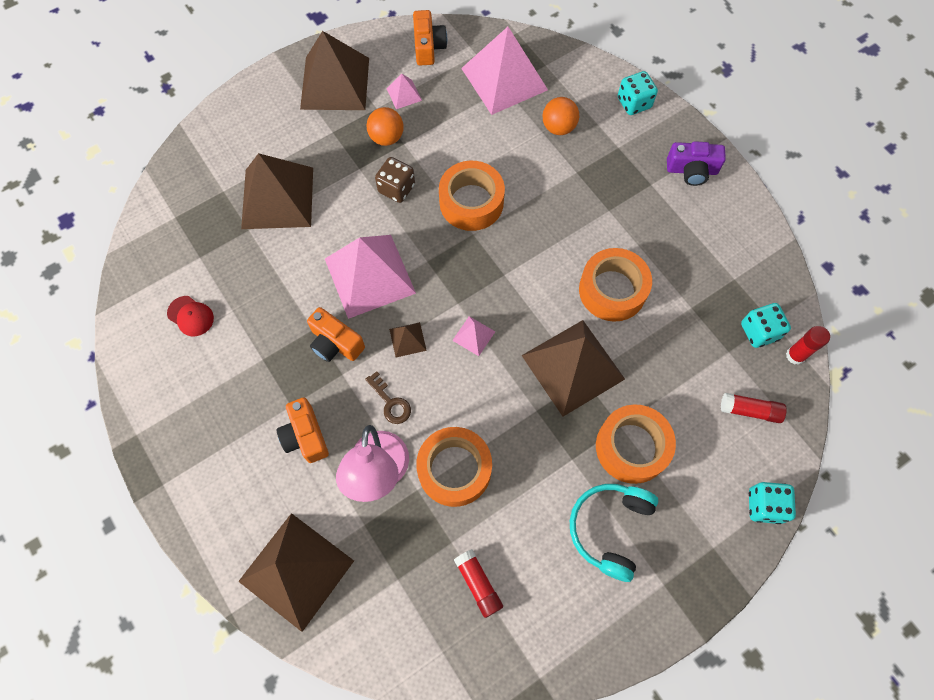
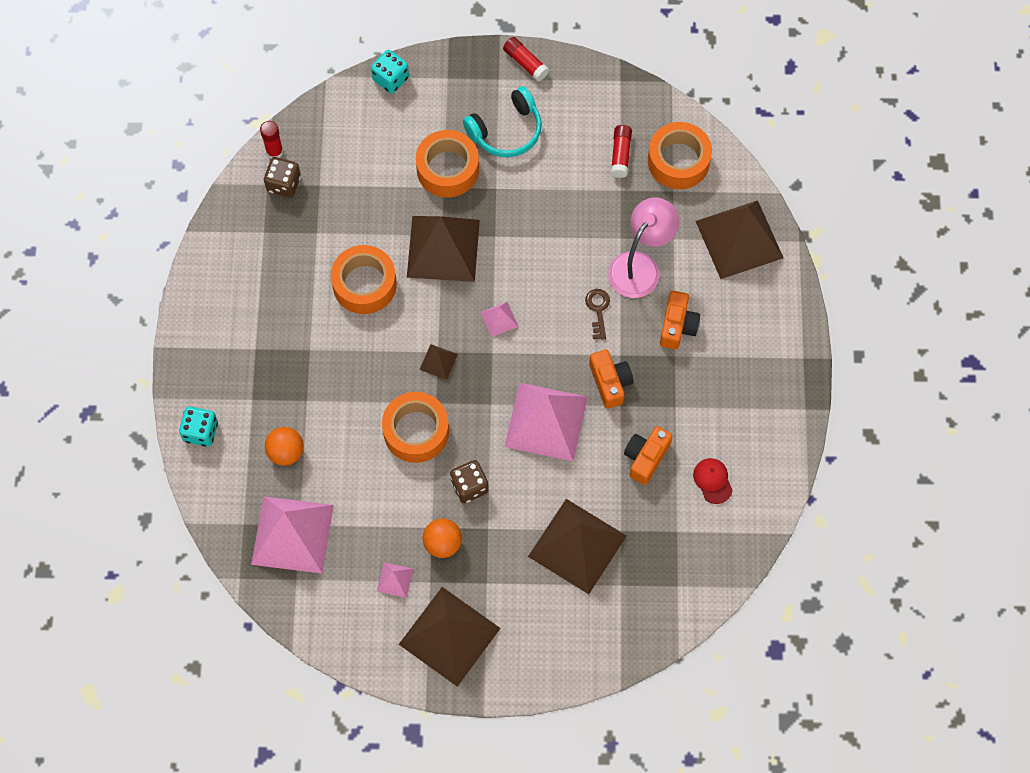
camera: 145 degrees left, 0 degrees up
(407, 339) = (552, 349): brown pyramid -> brown pyramid (438, 361)
(428, 47) = (334, 618): orange camera -> orange camera (646, 458)
(454, 469) = (584, 234): orange tape -> orange tape (678, 161)
(691, 170) = (211, 338): purple camera -> none
(750, 410) = (343, 139): red glue stick -> red glue stick (525, 63)
(759, 331) = (284, 184): turquoise dice -> brown dice

